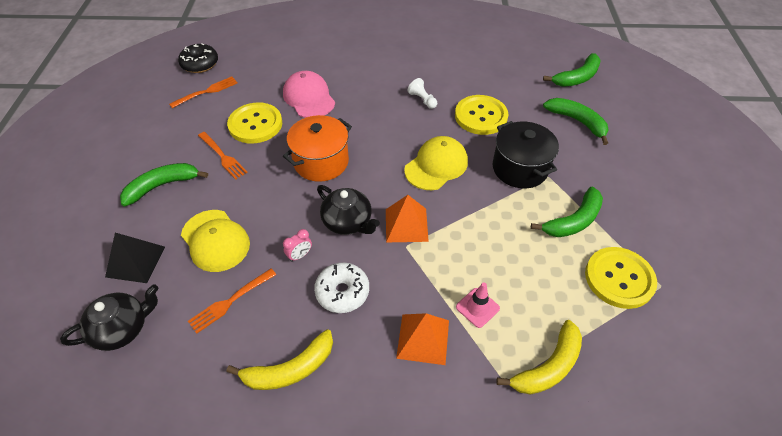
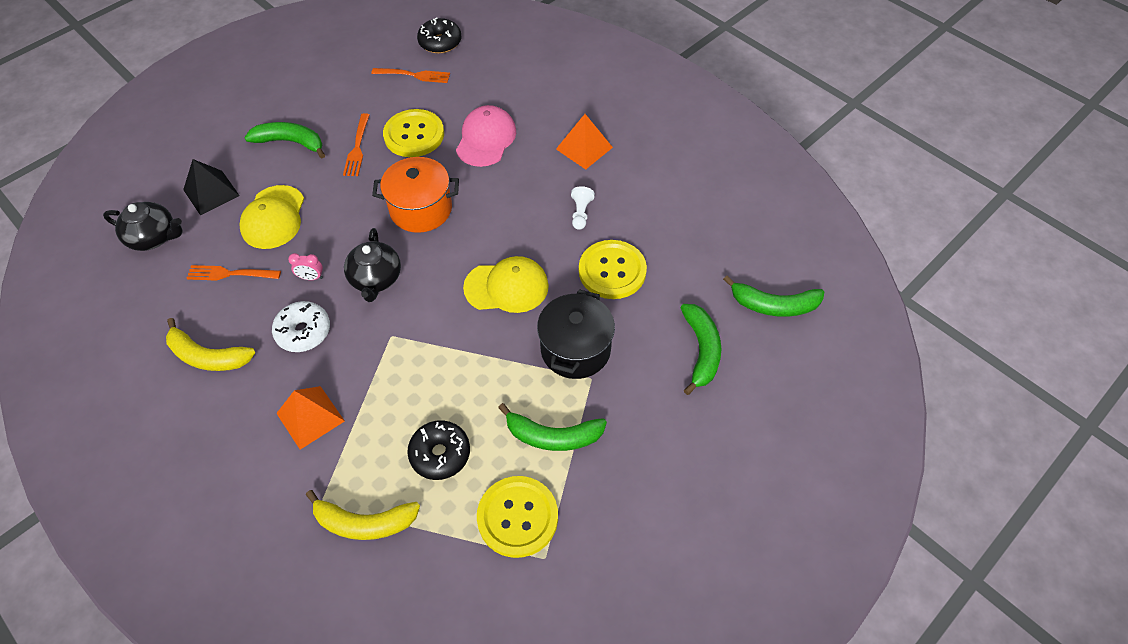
camera: 45 degrees right, 5 degrees up
(406, 225) = (414, 319): orange pyramid -> orange pyramid (584, 148)
(477, 307) = (376, 431): pink traffic cone -> none
(531, 285) = (440, 454): none -> black donut

